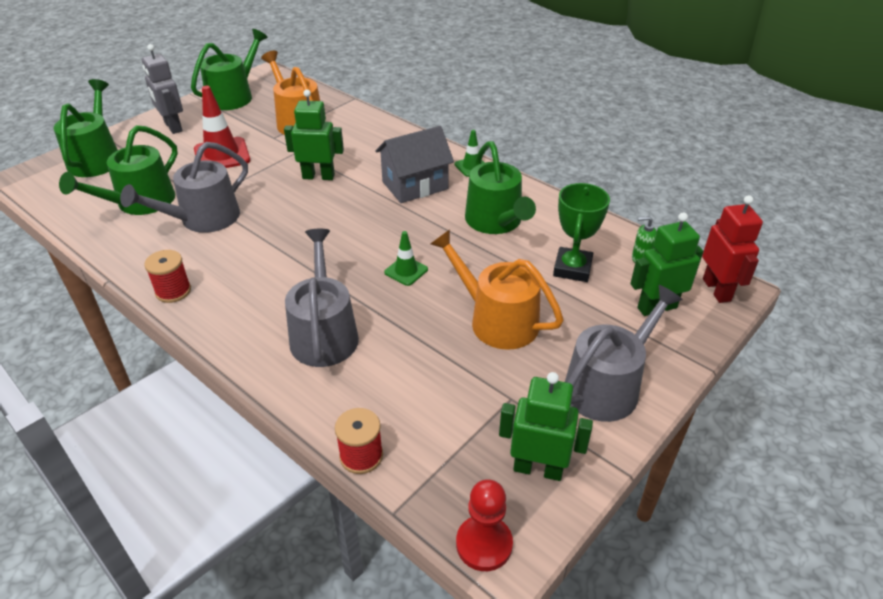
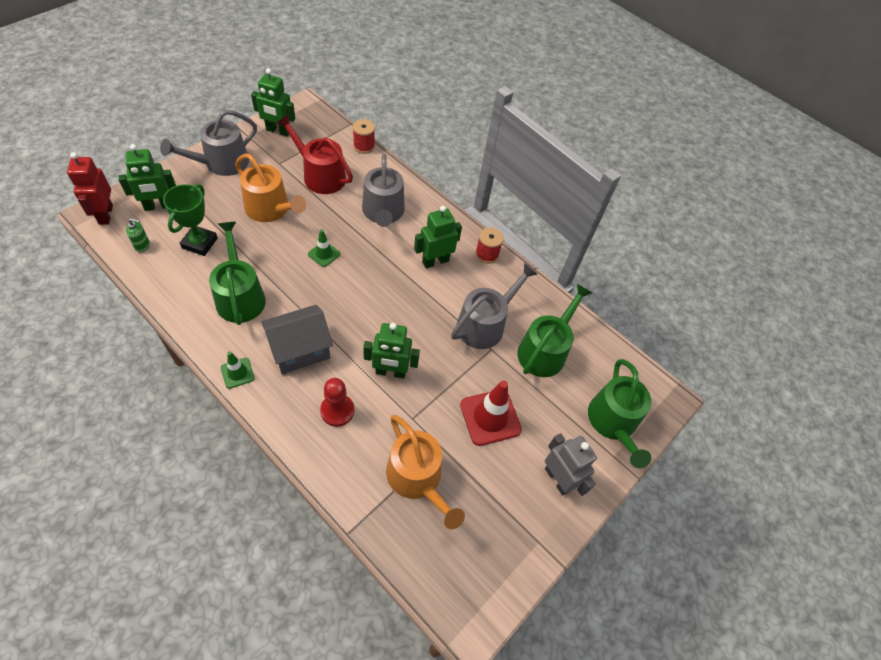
camera: 175 degrees right, 15 degrees up
(233, 96) = (505, 551): green watering can -> none
(252, 276) = (435, 261): none -> green robot
(434, 383) = (320, 175): none -> red watering can
(484, 544) = (313, 109): red pawn -> red pawn (337, 411)

